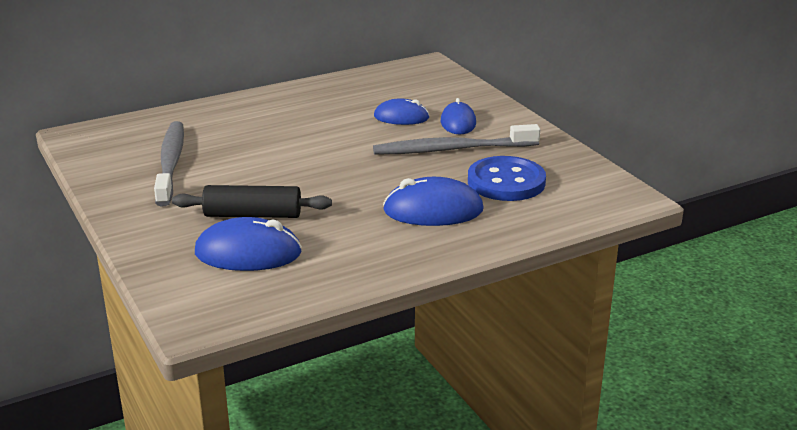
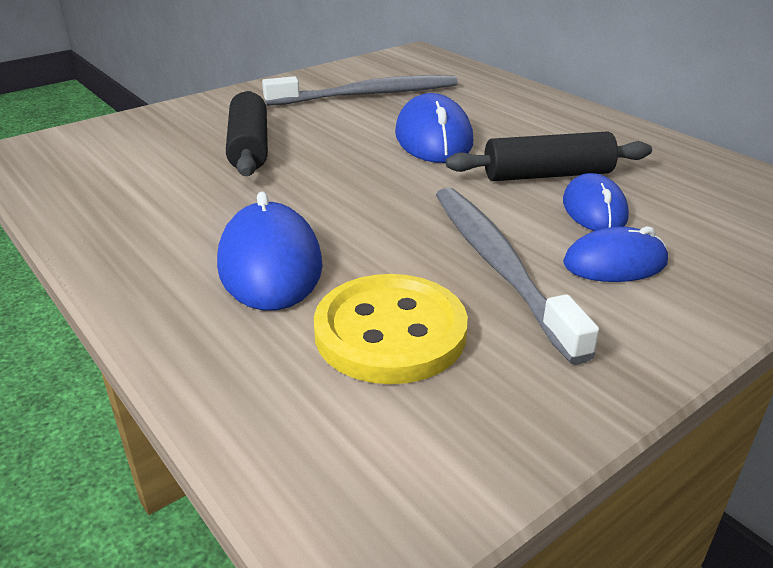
camera: 80 degrees right, 5 degrees up
(248, 253) = (158, 156): blue mouse -> blue mouse (433, 138)
(352, 122) = (547, 175): none -> black rolling pin
(506, 182) = (390, 332): blue button -> yellow button

